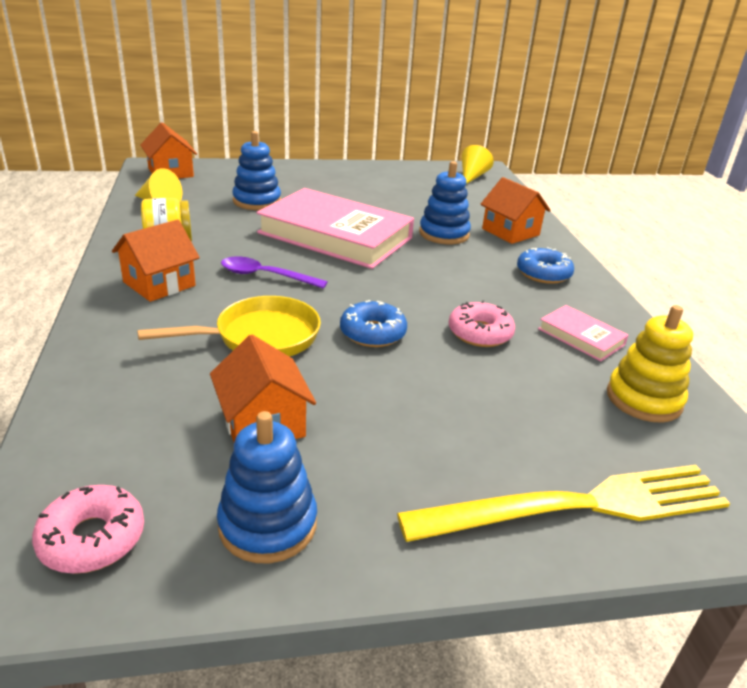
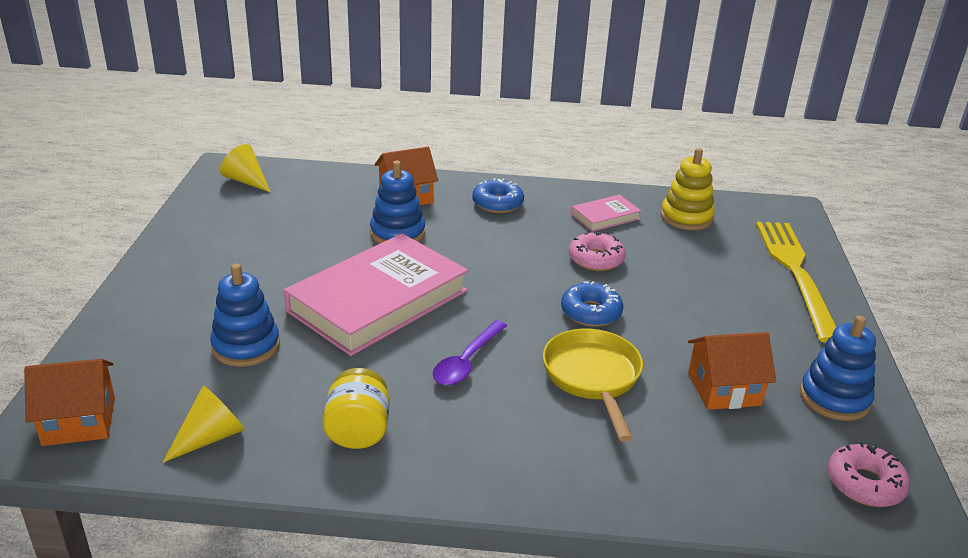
camera: 75 degrees left, 0 degrees up
(159, 284) = (469, 442): orange house -> none

